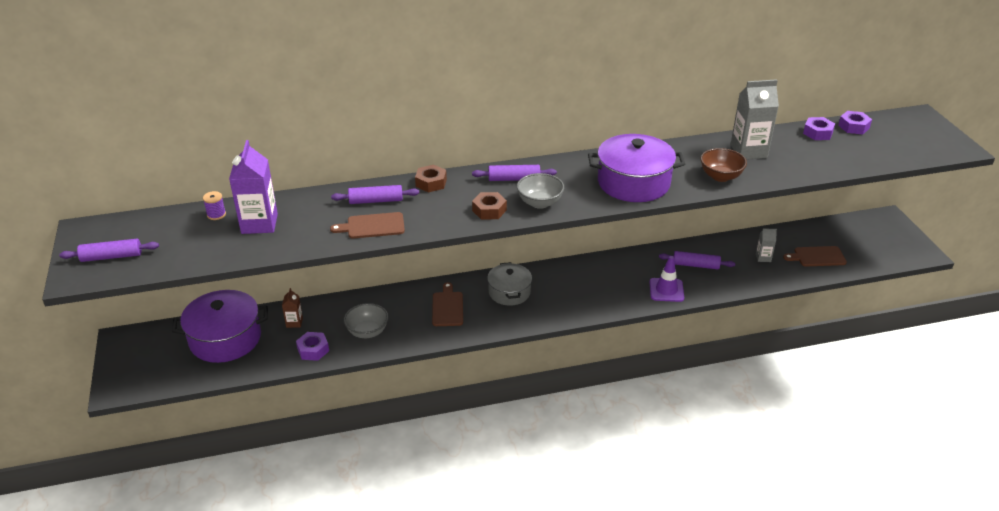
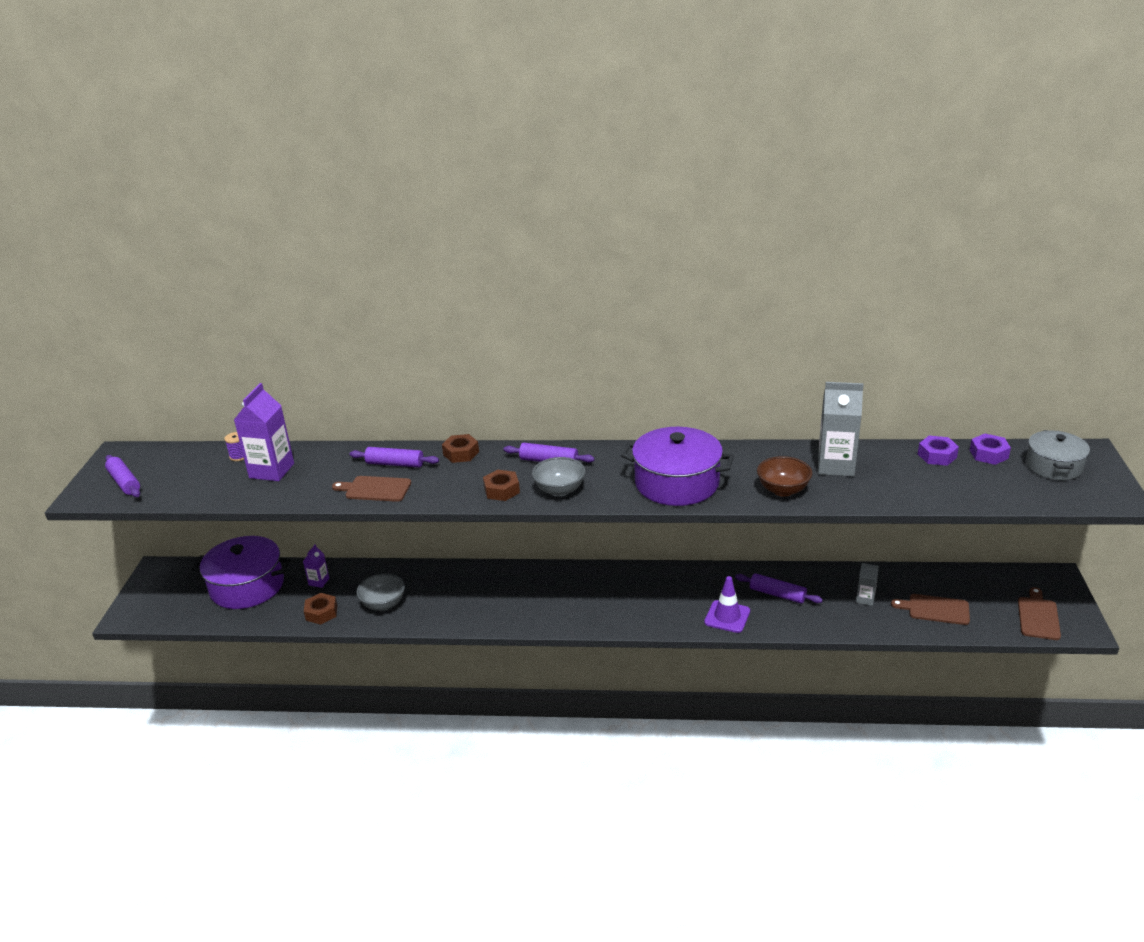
camera: 20 degrees right, 5 degrees down
(111, 257) = (124, 482): purple rolling pin -> purple rolling pin turned 45 degrees clockwise
(294, 322) = (319, 582): brown carton -> purple carton
(313, 350) = (321, 613): purple nut -> brown nut
(447, 307) = (477, 593): brown cutting board -> brown cutting board (1038, 616)
(509, 292) = (550, 588): grey pot -> grey pot (1053, 466)

